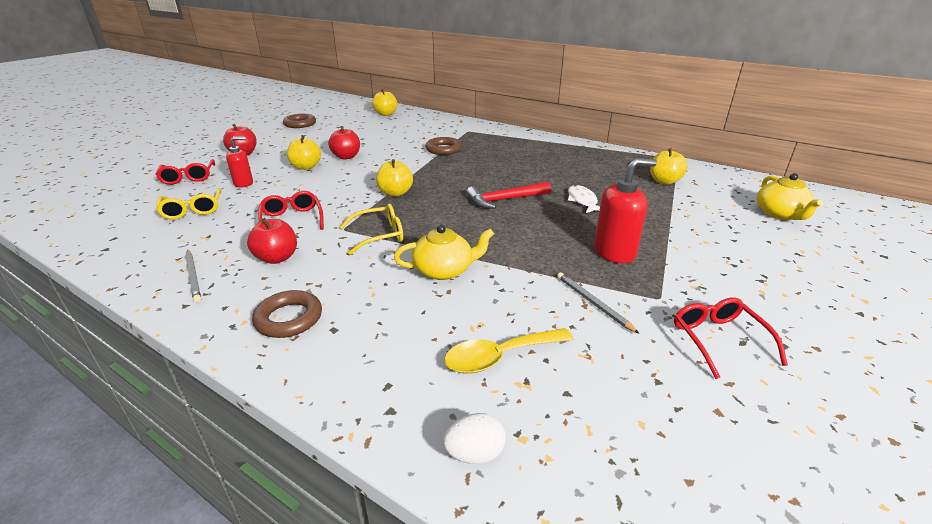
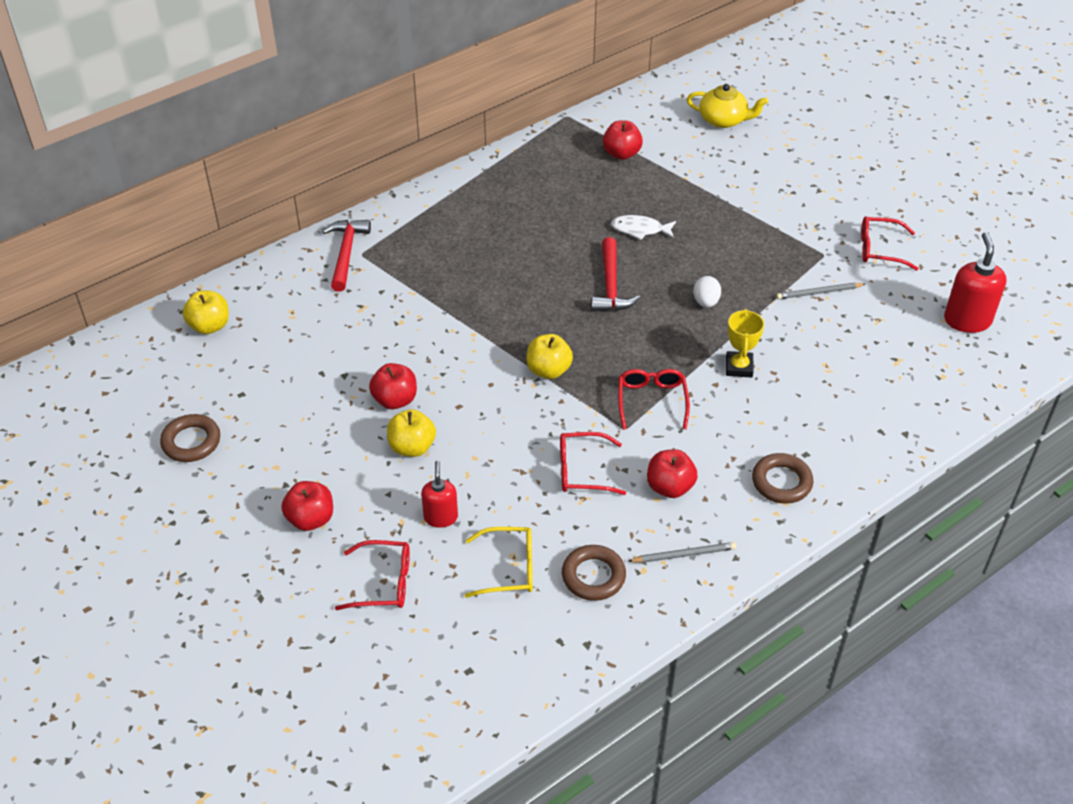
camera: 70 degrees left, 15 degrees up
(380, 235) = (651, 400): yellow glasses -> red glasses
(443, 149) = (423, 296): brown ring -> brown ring (593, 576)
(444, 270) = (739, 367): yellow teapot -> yellow trophy
(465, 128) = (346, 253): none -> red hammer
(474, 453) = (950, 400): white egg -> white egg (706, 302)
(499, 357) = (867, 365): yellow spoon -> none
(614, 252) = (748, 249): red soap dispenser -> red soap dispenser (967, 320)
(664, 181) = (621, 154): yellow apple -> red apple

